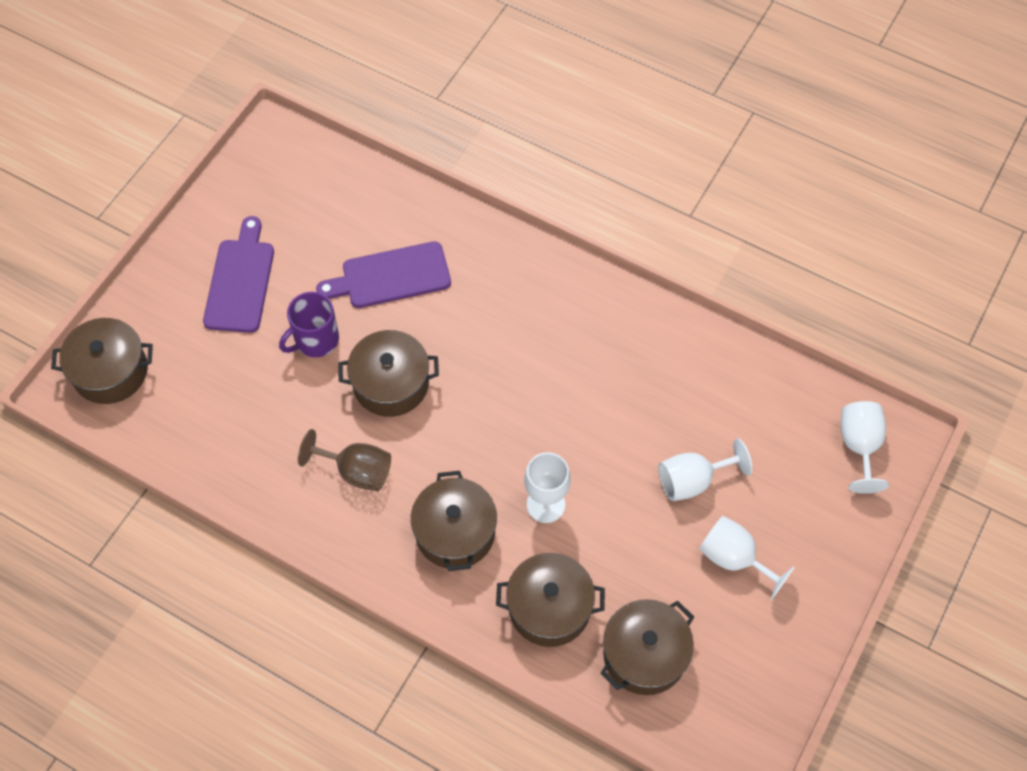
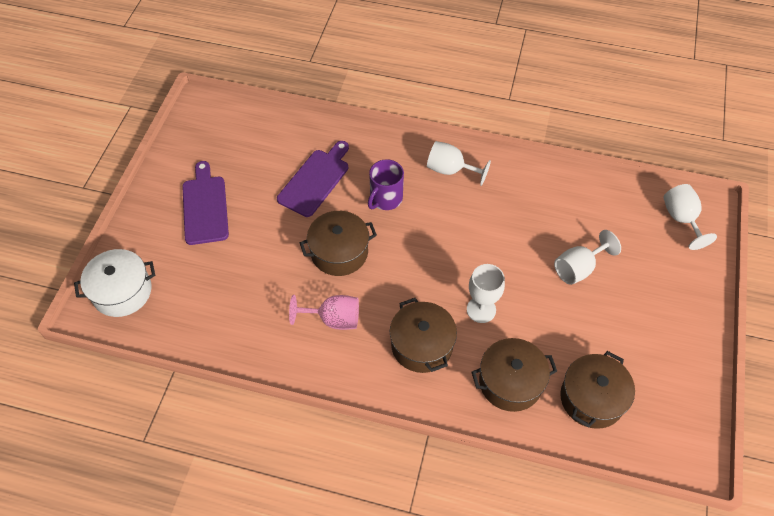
camera: 15 degrees left, 5 degrees down
(110, 371) = (122, 291): brown pot -> white pot
(315, 340) = (273, 235): purple mug -> purple mug (385, 199)
(356, 471) = (333, 319): brown goblet -> pink goblet
(391, 276) = (315, 180): purple cutting board -> purple cutting board turned 150 degrees clockwise
(734, 559) = (628, 314): white goblet -> white goblet (451, 170)

